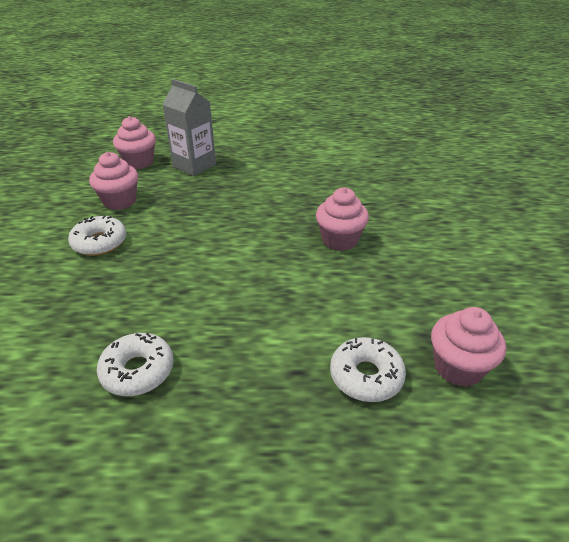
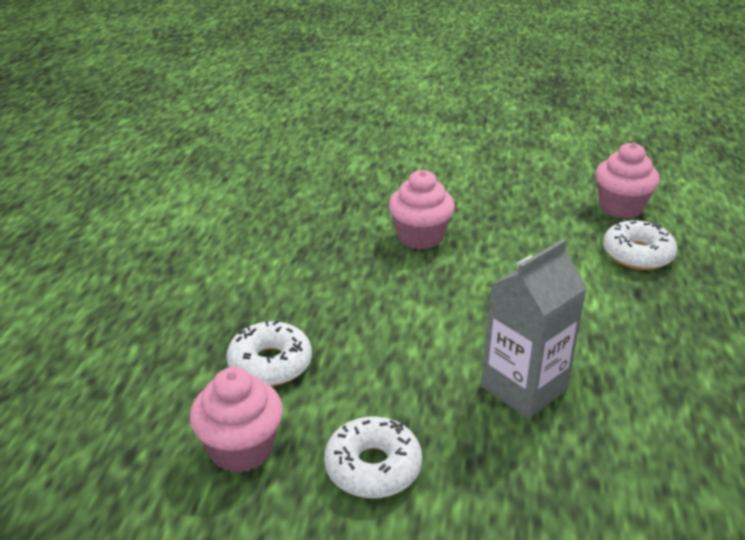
camera: 80 degrees left, 5 degrees down
(138, 371) = (652, 408): white donut -> white donut (270, 364)
(139, 162) = (91, 428): pink cupcake -> none
(194, 165) = (151, 352): grey carton -> grey carton (524, 388)

